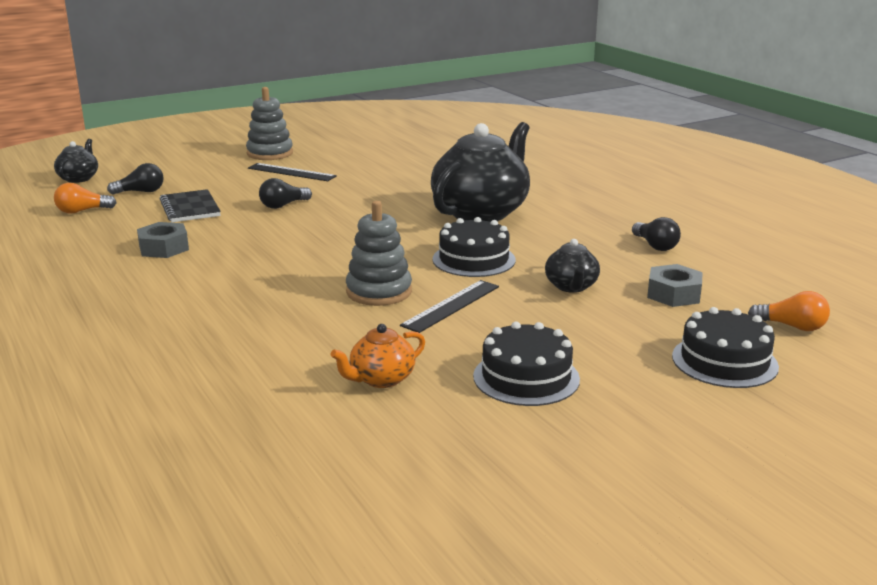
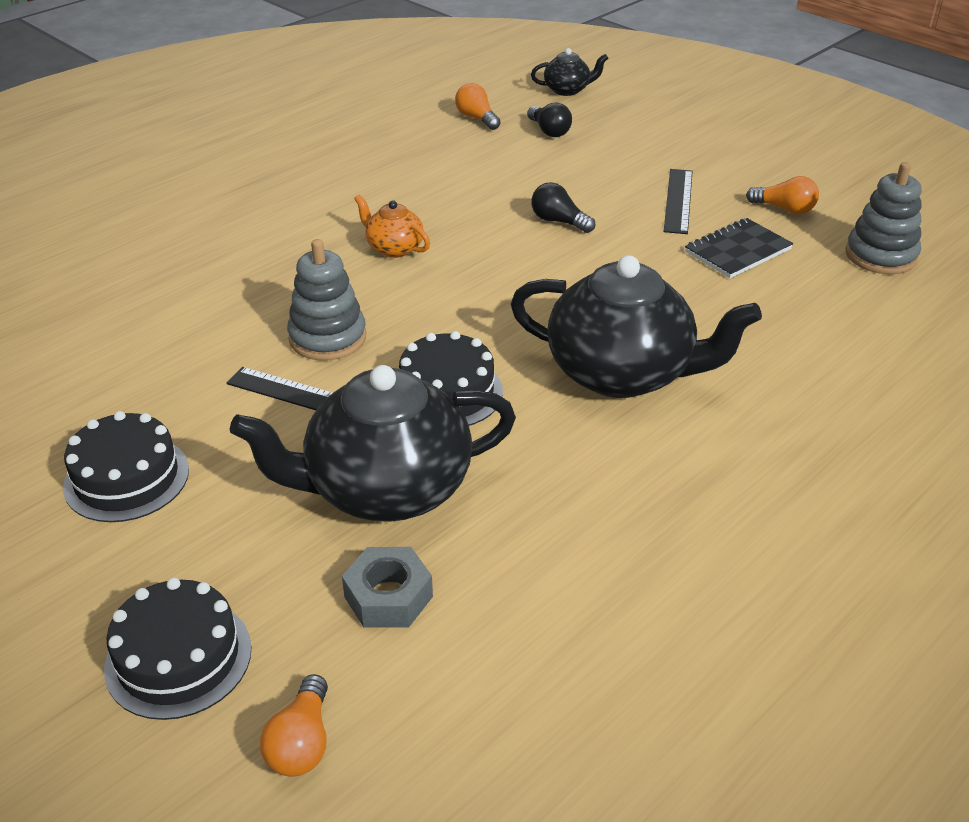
camera: 75 degrees right, 15 degrees up
(164, 248) = (400, 185): grey nut -> none
(190, 208) = (516, 170): black notebook -> black notebook (737, 251)
(270, 153) = (738, 170): grey stacking toy -> grey stacking toy (881, 256)
(330, 151) = (784, 209): none -> orange light bulb
(381, 379) = (120, 378): orange teapot -> orange teapot (394, 248)
(571, 287) = (385, 489): black teapot -> black teapot, size x2.15
(655, 246) = (573, 567): black light bulb -> none

